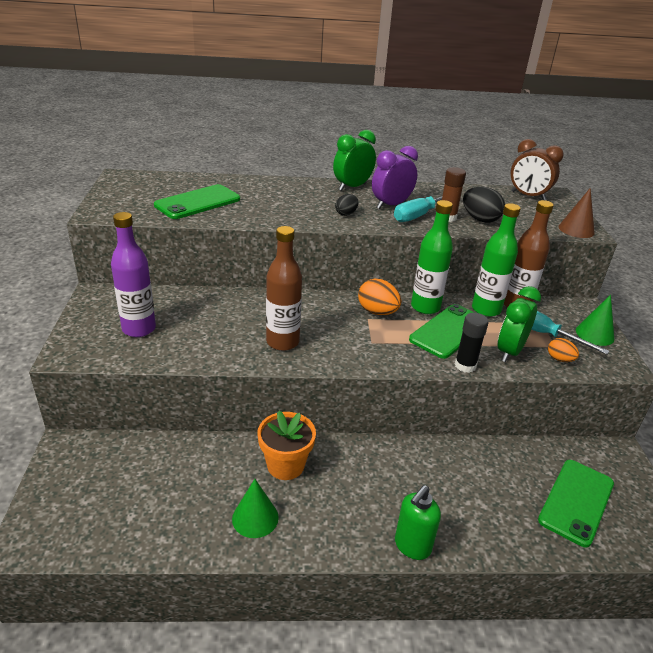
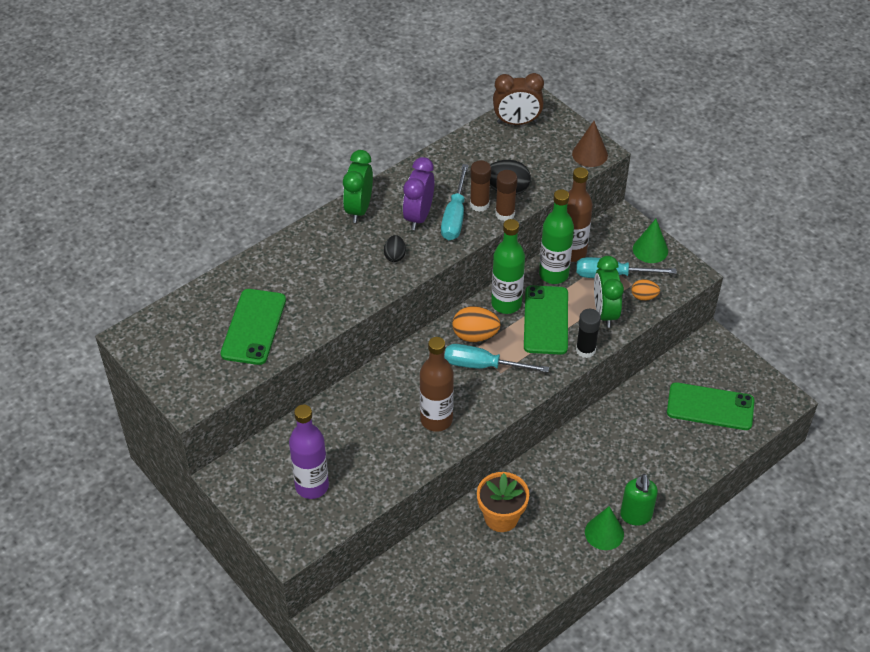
camera: 35 degrees left, 15 degrees up
(255, 518) = (521, 570): green cone -> green cone (604, 533)
(362, 331) = (483, 365): none -> turquoise screwdriver
(462, 229) = (505, 214): none -> brown glue stick
(576, 501) = (710, 407): green phone -> green phone turned 75 degrees counterclockwise

